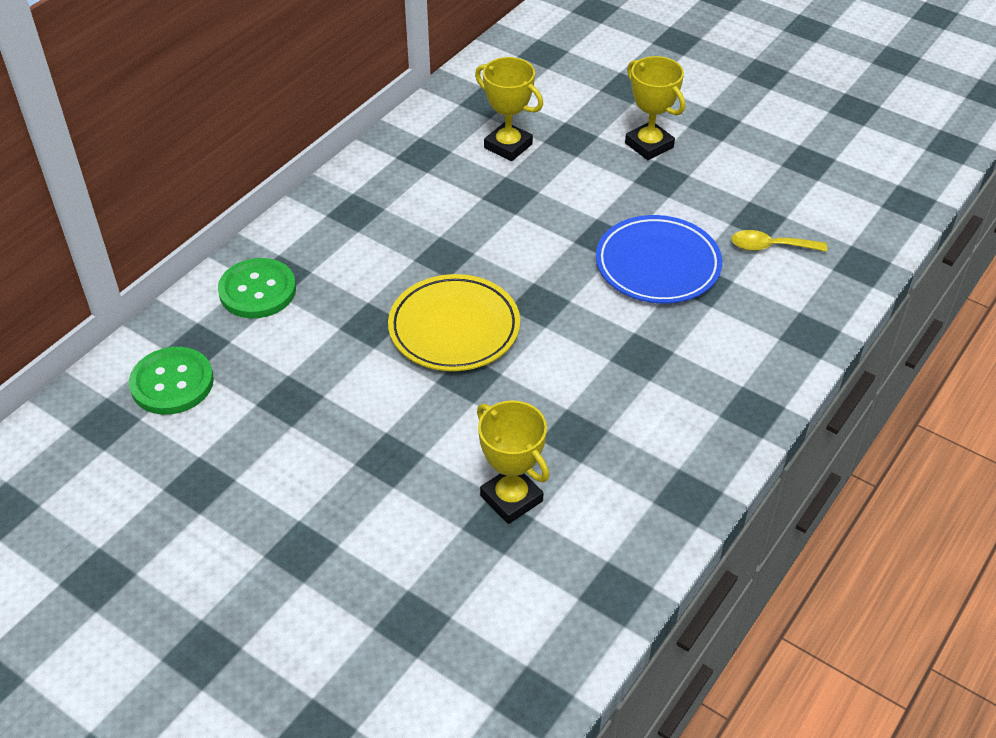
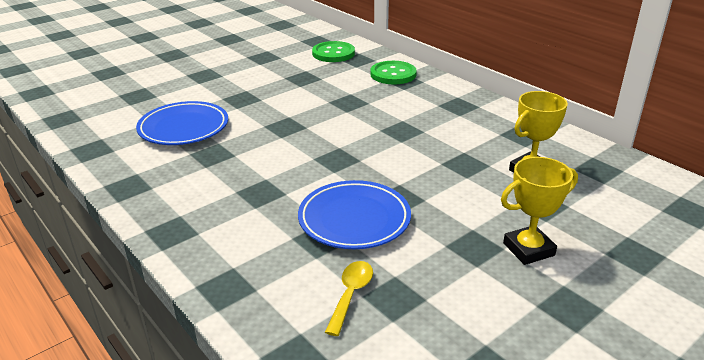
camera: 105 degrees right, 15 degrees down
(454, 328) = (330, 126): yellow plate -> none
(511, 498) = (184, 128): yellow trophy -> blue plate

